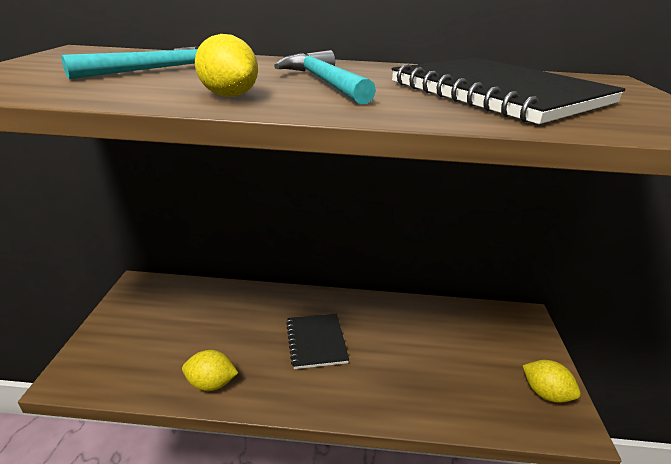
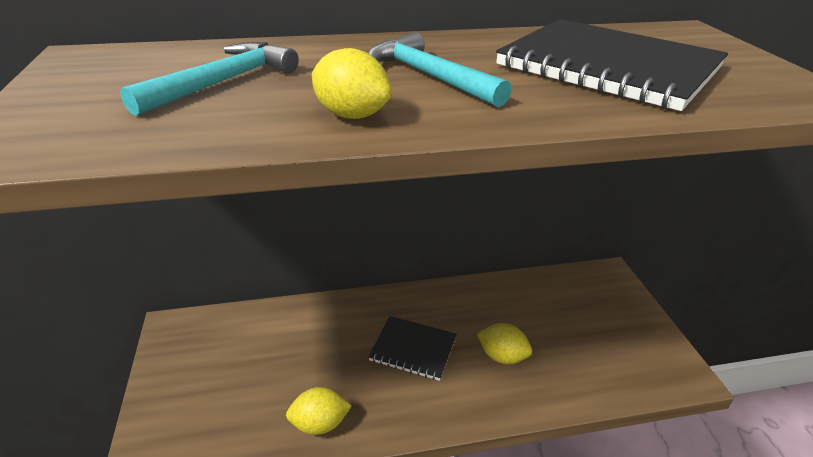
camera: 15 degrees left, 5 degrees up
(316, 342) = (413, 349): black notebook -> black notebook turned 45 degrees counterclockwise
(545, 393) = (652, 350): yellow lemon -> yellow lemon (502, 356)

